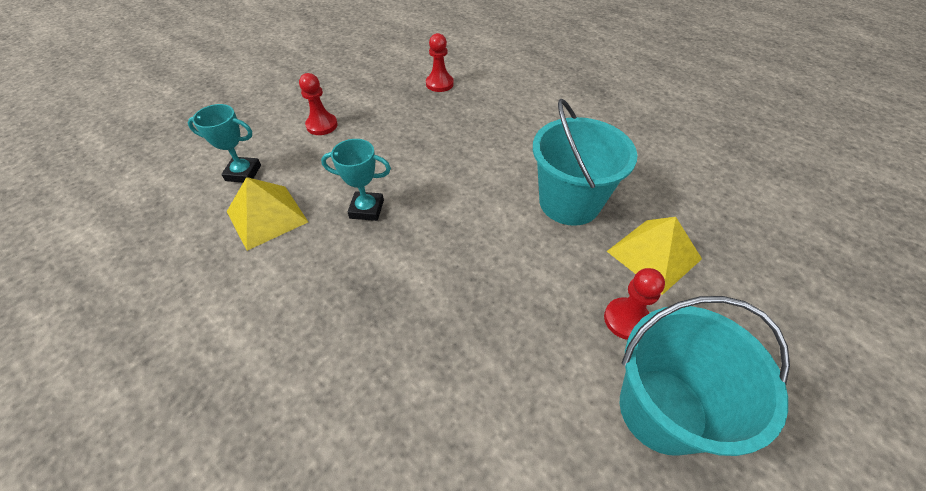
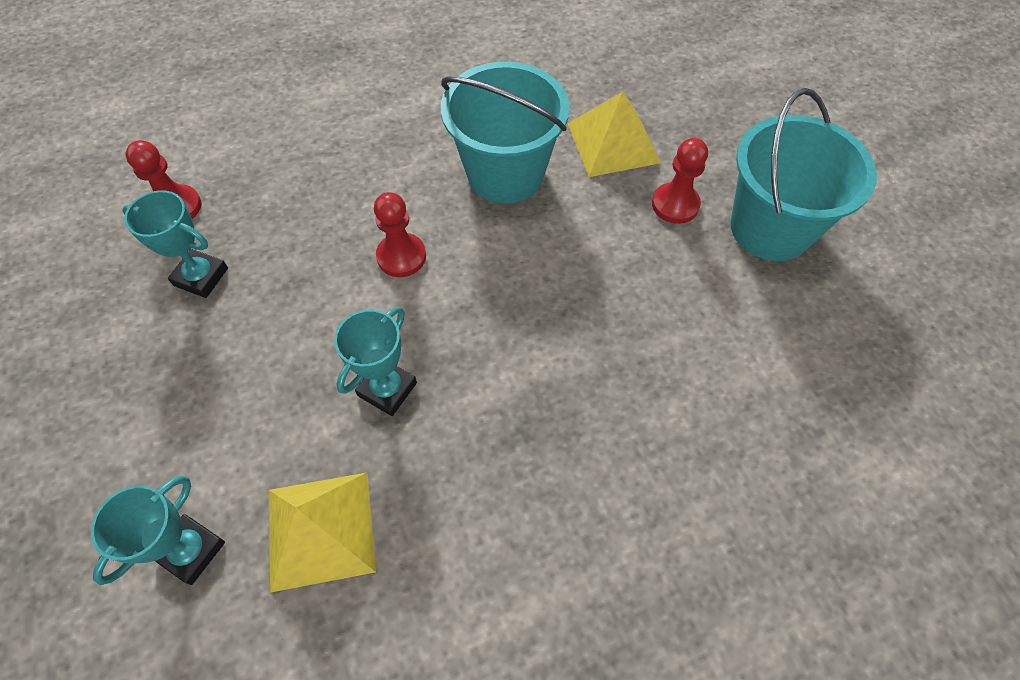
camera: 65 degrees left, 10 degrees up
(322, 125) = (153, 400): red pawn -> red pawn (401, 256)
(402, 109) = (201, 277): none -> turquoise trophy

